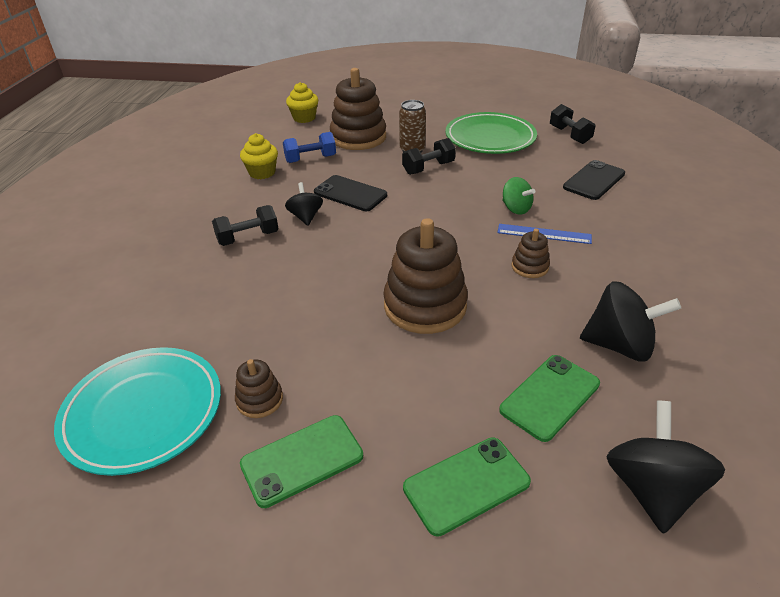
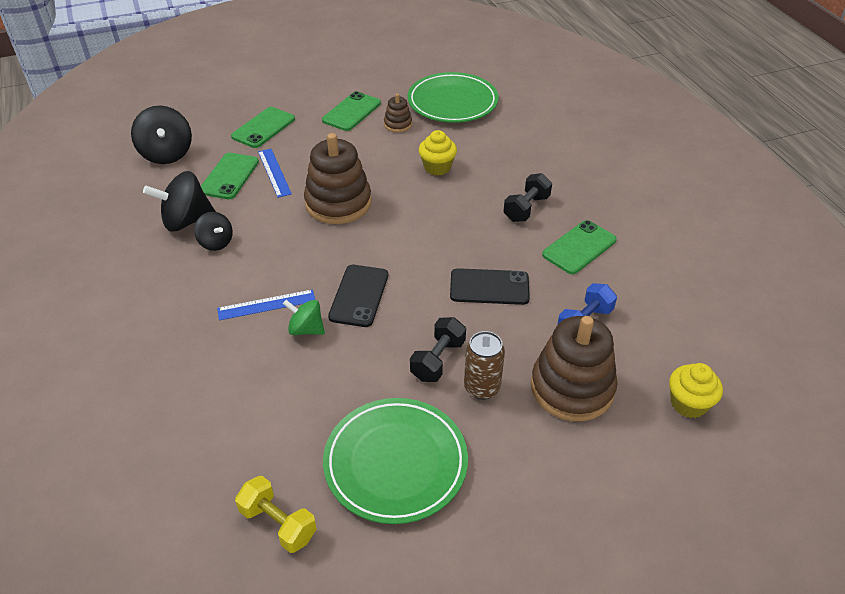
camera: 150 degrees right, 5 degrees up
(143, 412) = (452, 102): turquoise plate -> green plate
(250, 197) = (579, 247): none -> green phone
(262, 173) = (609, 282): yellow cupcake -> yellow cupcake (437, 167)
(305, 217) = (502, 245): black spinning top -> black spinning top (216, 243)
(483, 379) = (274, 172): none -> blue ruler
(529, 267) = (269, 263): brown stacking toy -> none
(569, 135) = (278, 523): black dumbbell -> yellow dumbbell
(594, 180) = (225, 414): black phone -> black phone (359, 296)

